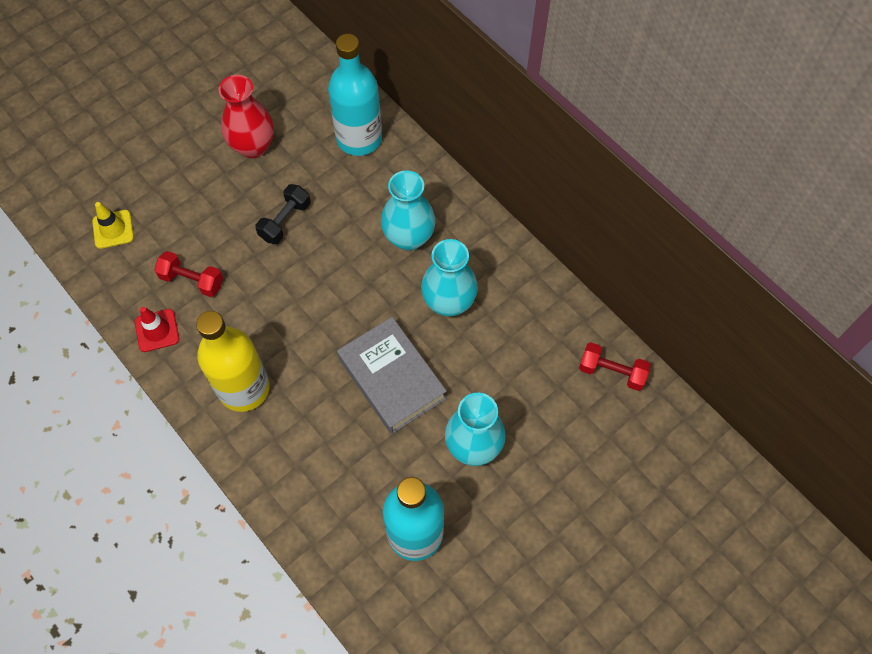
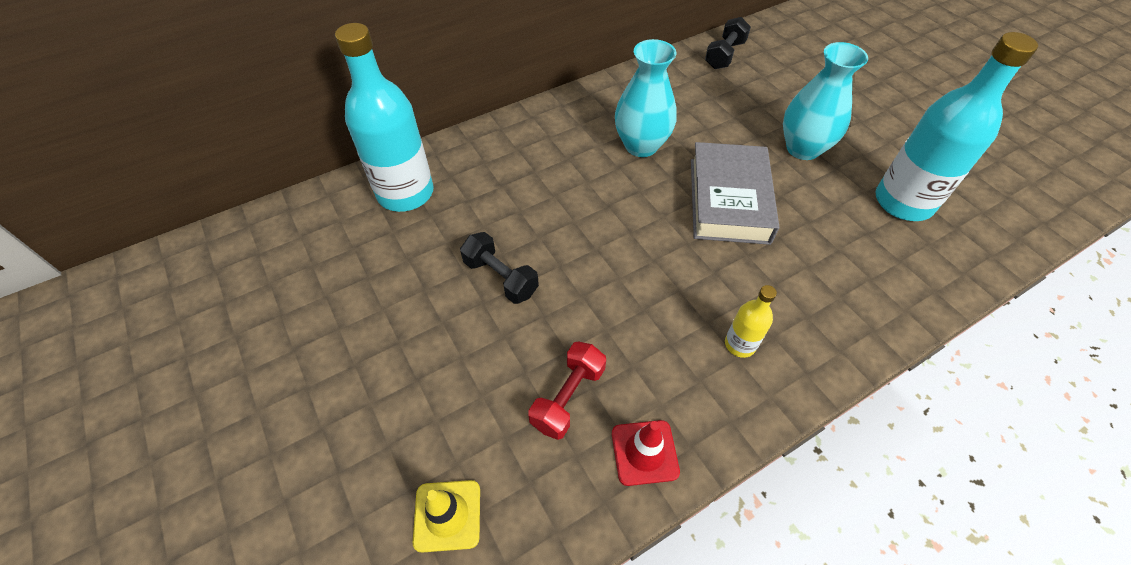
camera: 80 degrees left, 10 degrees down
(244, 388) = (740, 344): yellow bottle -> yellow bottle, size x0.46
(253, 146) = (368, 303): red vase -> none
(392, 378) = (728, 200): grey book -> grey book turned 60 degrees counterclockwise
(408, 237) = (555, 166): turquoise vase -> none
(611, 372) = (724, 55): red dumbbell -> black dumbbell

